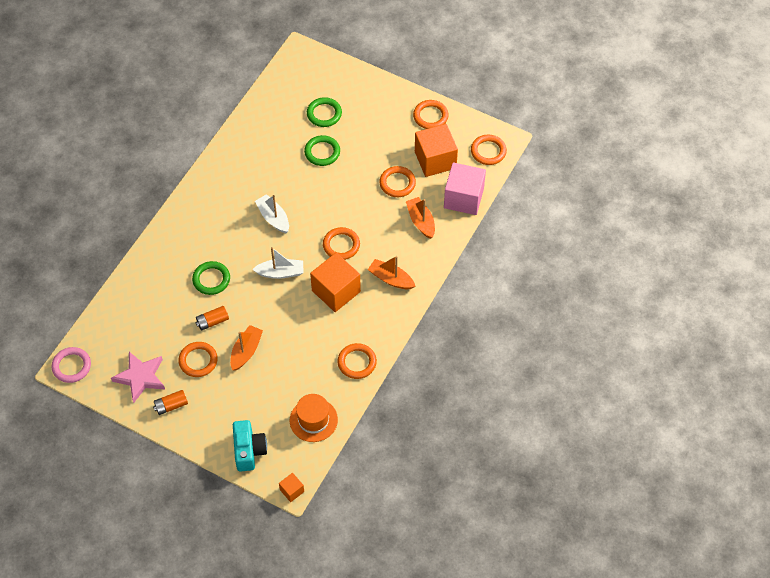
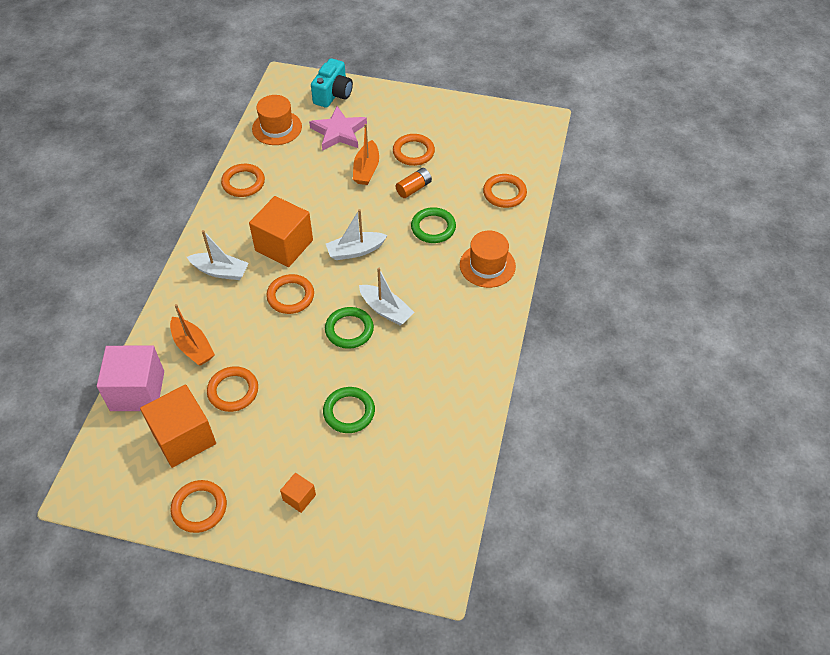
camera: 165 degrees right, 5 degrees down
(71, 366) = (539, 123): pink ring -> none
(140, 377) = (465, 128): pink star -> pink star (339, 132)
(171, 405) = (423, 112): orange battery -> none
(183, 236) = (487, 265): none -> orange hat
(249, 451) = (333, 94): turquoise camera -> turquoise camera turned 135 degrees counterclockwise
(292, 490) = (282, 75): orange cube -> orange cube (299, 497)
(324, 114) = (363, 473): green ring -> green ring (349, 330)
(391, 279) = (220, 271): orange boat -> white boat
(488, 151) = (105, 469): orange ring -> orange ring (504, 193)

